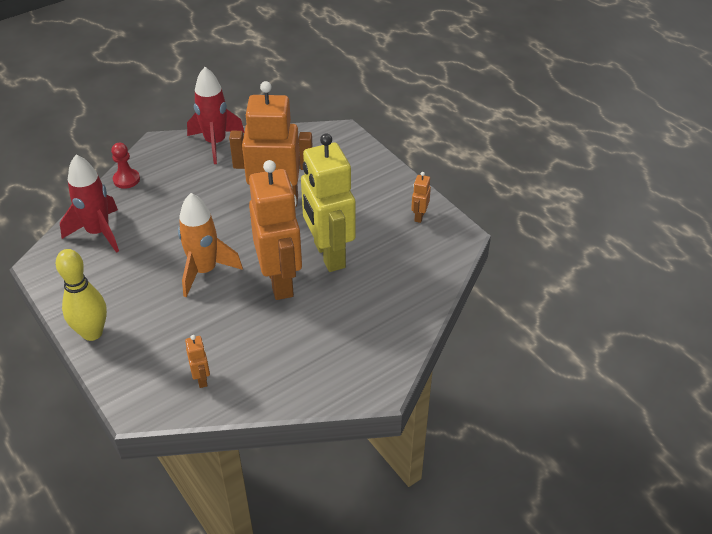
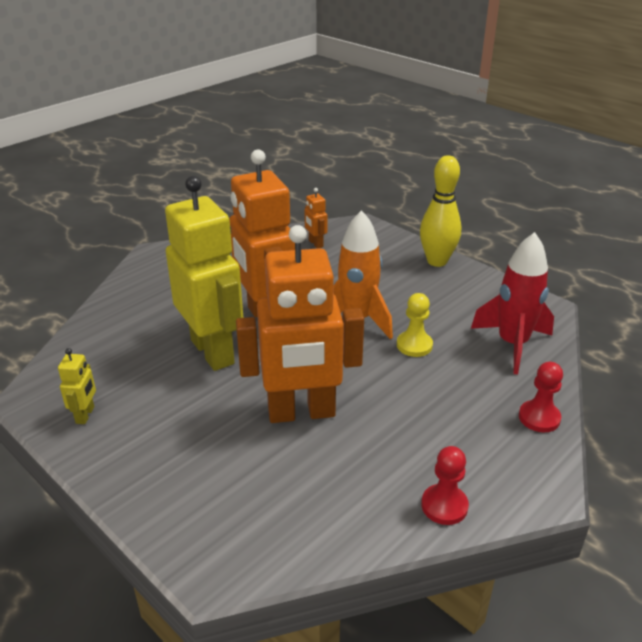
camera: 170 degrees right, 10 degrees down
(172, 241) = (414, 345): none -> yellow pawn
(215, 143) = (444, 506): red rocket -> red pawn
(419, 216) = (85, 415): orange robot -> yellow robot

